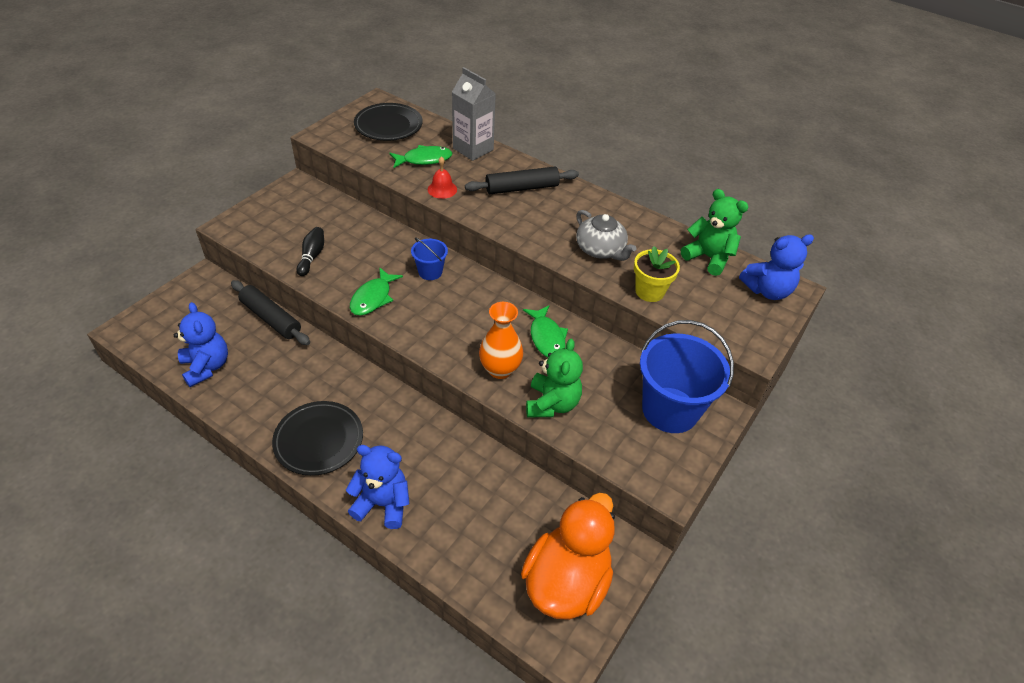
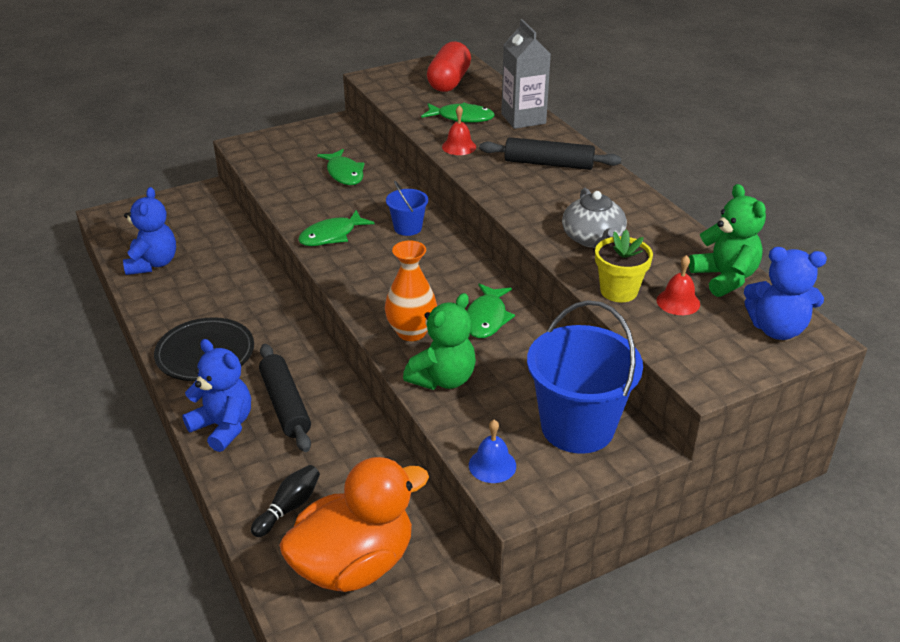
camera: 30 degrees right, 10 degrees down
(271, 318) = (239, 240): black rolling pin -> black rolling pin (285, 405)
(312, 256) = (300, 187): black bowling pin -> black bowling pin (289, 507)
(341, 232) = (344, 173): none -> green fish
(388, 125) = (449, 82): black plate -> red capsule
(636, 465) = (492, 465): none -> blue bell
(693, 288) = (678, 302): none -> red bell

